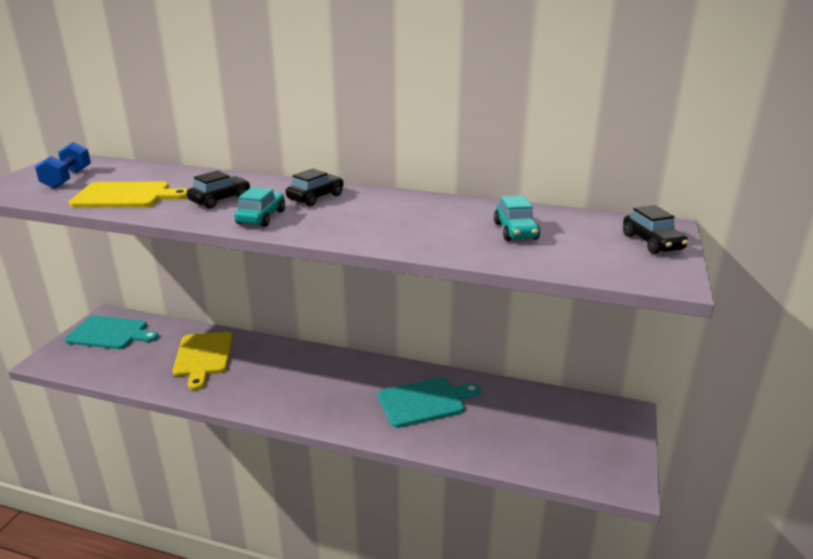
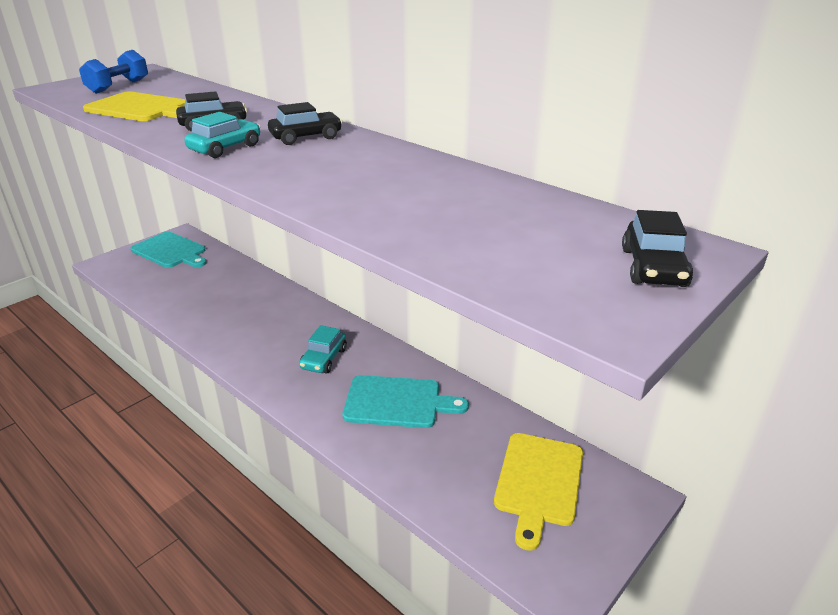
camera: 25 degrees right, 5 degrees up
(203, 356) = (226, 293): yellow cutting board -> yellow cutting board (538, 482)
(515, 231) = (478, 214): turquoise car -> turquoise car (324, 359)

